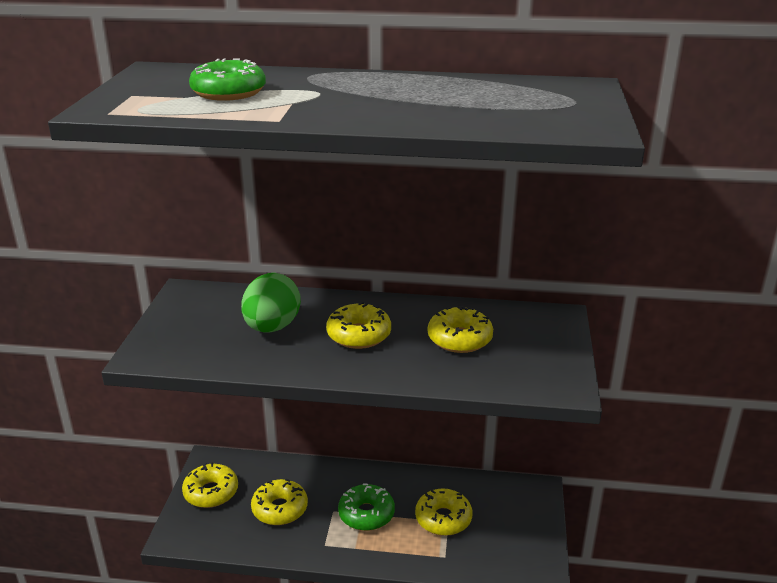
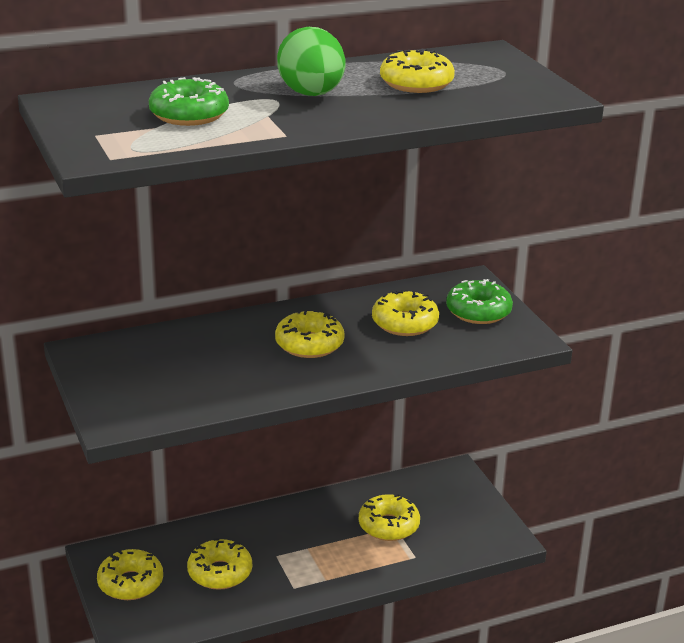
camera: 30 degrees left, 0 degrees up
(272, 327) = (217, 360): green egg -> green egg (311, 94)
(366, 514) = (312, 547): green donut -> green donut (478, 311)
(469, 99) = (416, 83): none -> yellow donut

